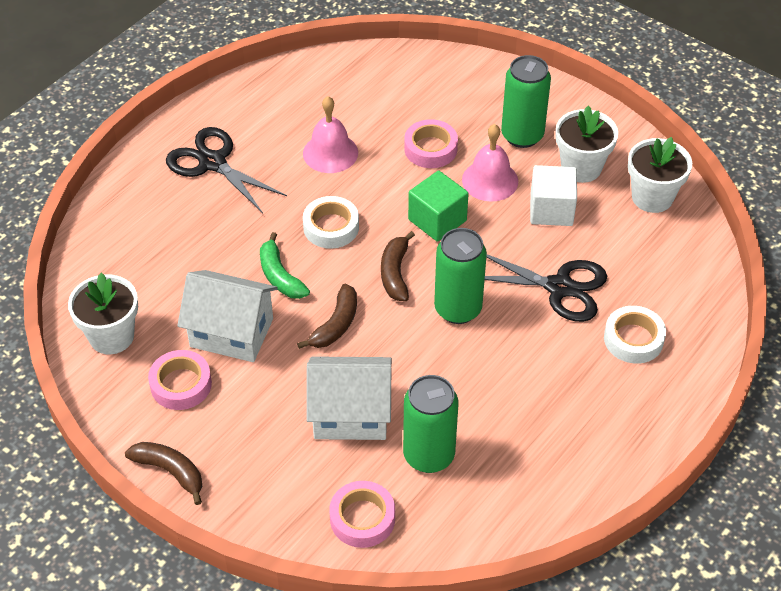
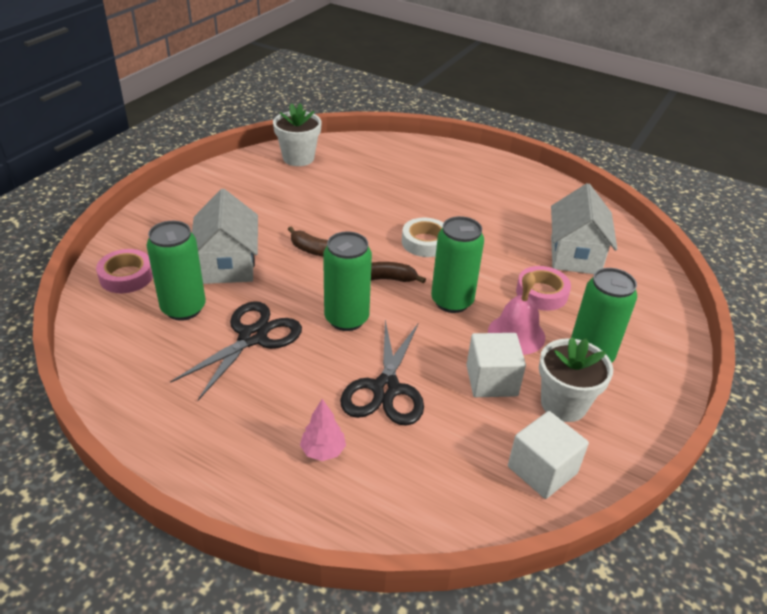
camera: 80 degrees right, 10 degrees down
(170, 472) = (182, 190): brown banana -> none
(181, 384) = (257, 187): pink tape -> none
(212, 162) = (475, 182): black scissors -> black scissors (253, 337)
(231, 332) = (306, 204): white house -> white house (575, 255)
(280, 276) = (366, 221): green banana -> none
(330, 153) = (510, 236): pink bell -> none
(437, 220) = (452, 301): green cube -> green can
(633, 339) = (323, 451): white tape -> pink tree
(652, 197) = (542, 470): white flower pot -> white cube

